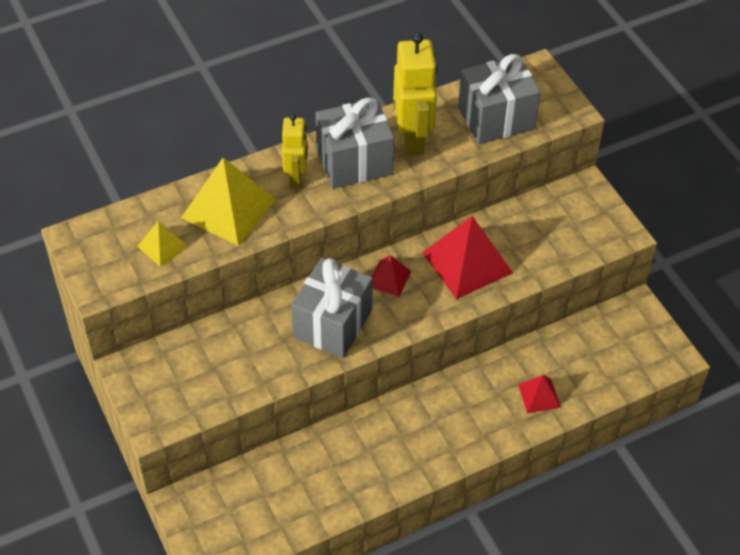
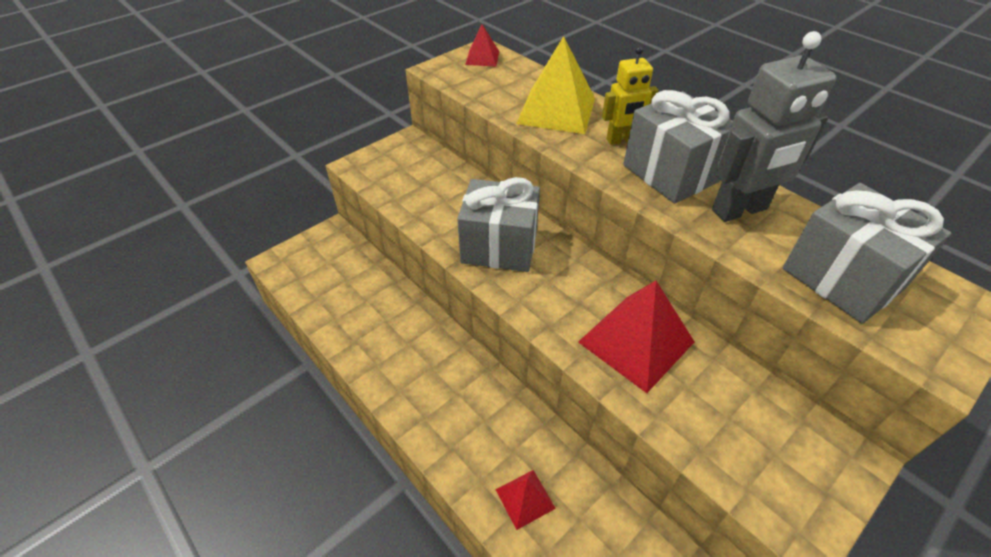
camera: 75 degrees right, 5 degrees down
(162, 246) = (494, 87): yellow pyramid -> none
(389, 278) = (576, 277): red pyramid -> red pyramid (482, 58)
(413, 139) = (739, 210): yellow robot -> grey robot

